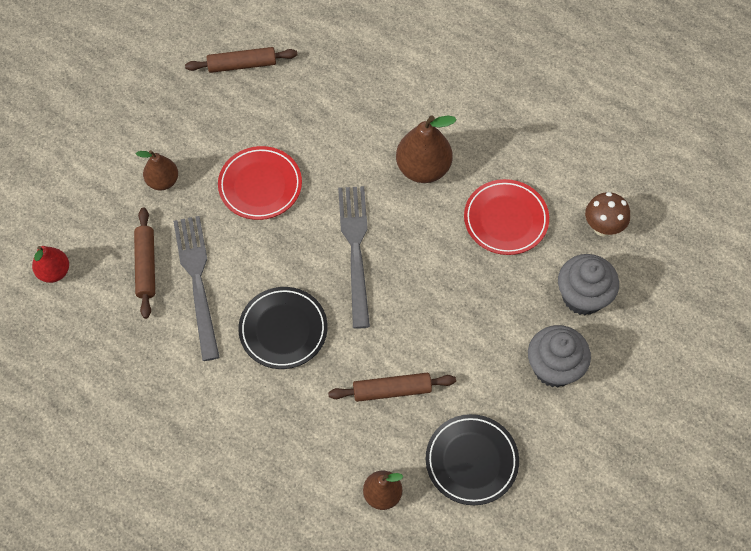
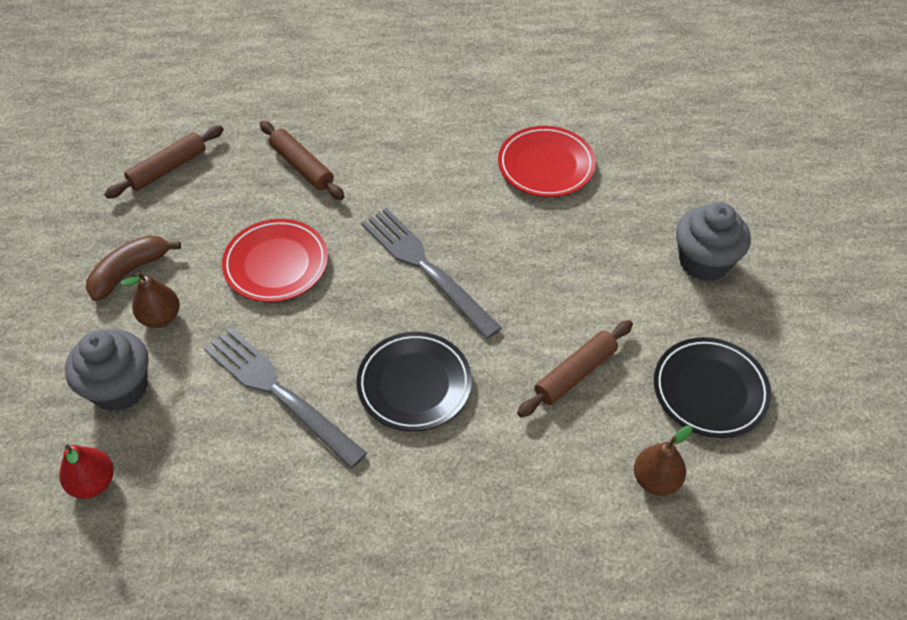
camera: 35 degrees left, 10 degrees down
(146, 266) = (205, 411): brown rolling pin -> brown rolling pin (302, 166)
(166, 134) = (130, 272): none -> brown banana
(423, 168) = (431, 164): brown pear -> none
(583, 296) = (671, 190): grey cupcake -> grey cupcake (120, 388)
(603, 227) = (635, 127): brown mushroom -> none

